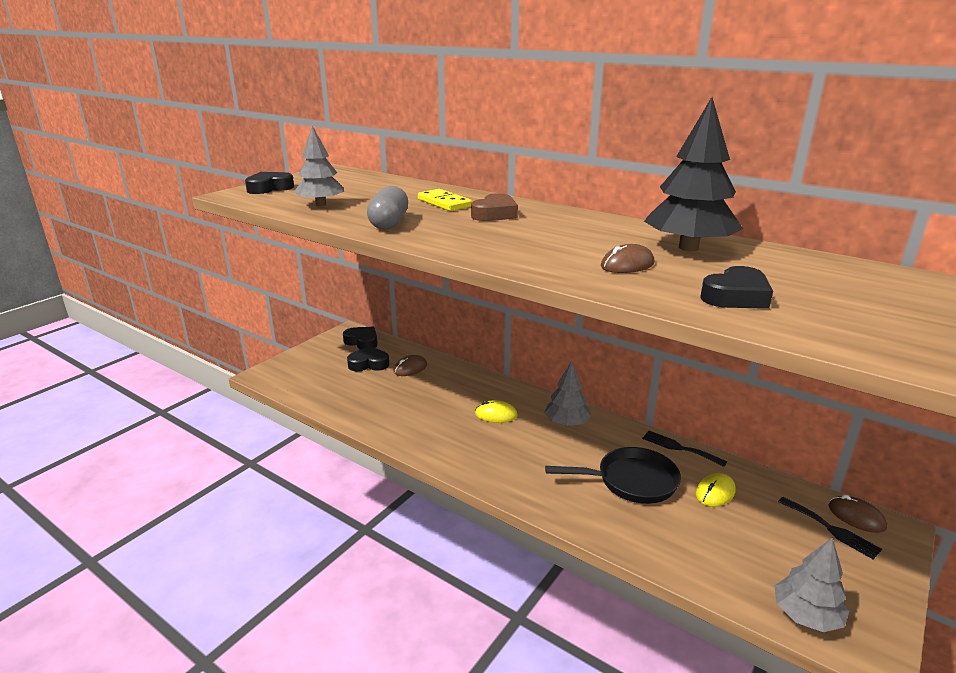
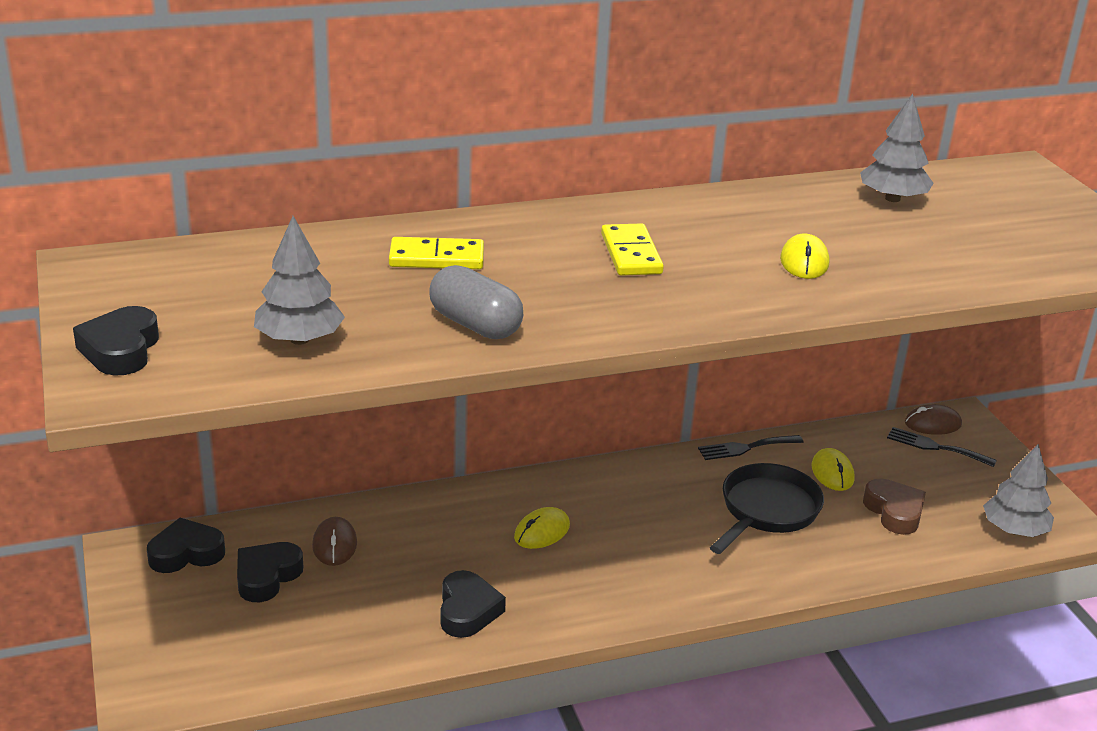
camera: 55 degrees left, 5 degrees up
(495, 214) = (537, 249): brown heart -> brown heart (894, 512)
(535, 229) = (631, 254): none -> yellow domino
(566, 423) = (620, 491): grey tree -> grey tree (892, 199)
(627, 265) = (804, 262): brown mouse -> yellow mouse
(688, 248) = (793, 213): black tree -> none
(736, 296) = (935, 257): black heart -> black heart (467, 610)
(831, 529) = (935, 447): black fork -> black fork turned 150 degrees counterclockwise

